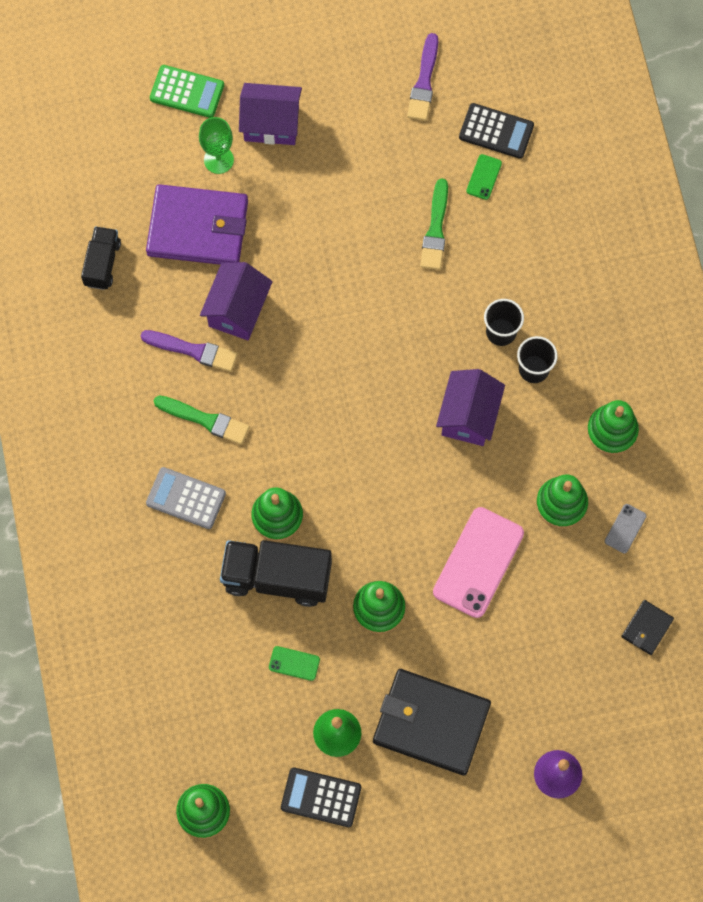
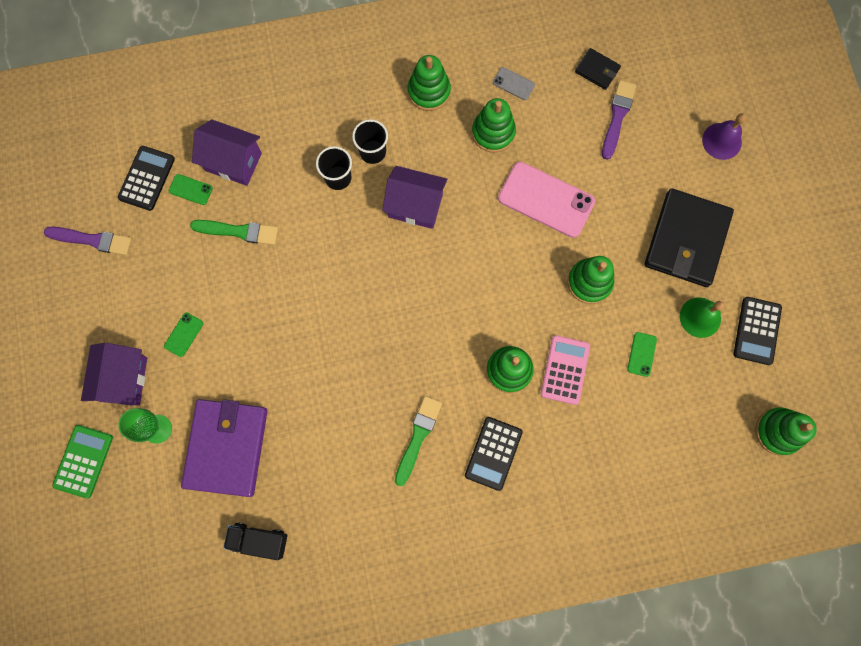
camera: 90 degrees left, 5 degrees up
(186, 498) = (493, 453): grey calculator -> black calculator
(193, 350) = (350, 449): purple brush -> purple brush (617, 117)
(237, 310) = (311, 408): purple house -> purple house (233, 162)
(277, 577) = (565, 370): black truck -> pink calculator
(319, 179) = (184, 334): none -> green phone

